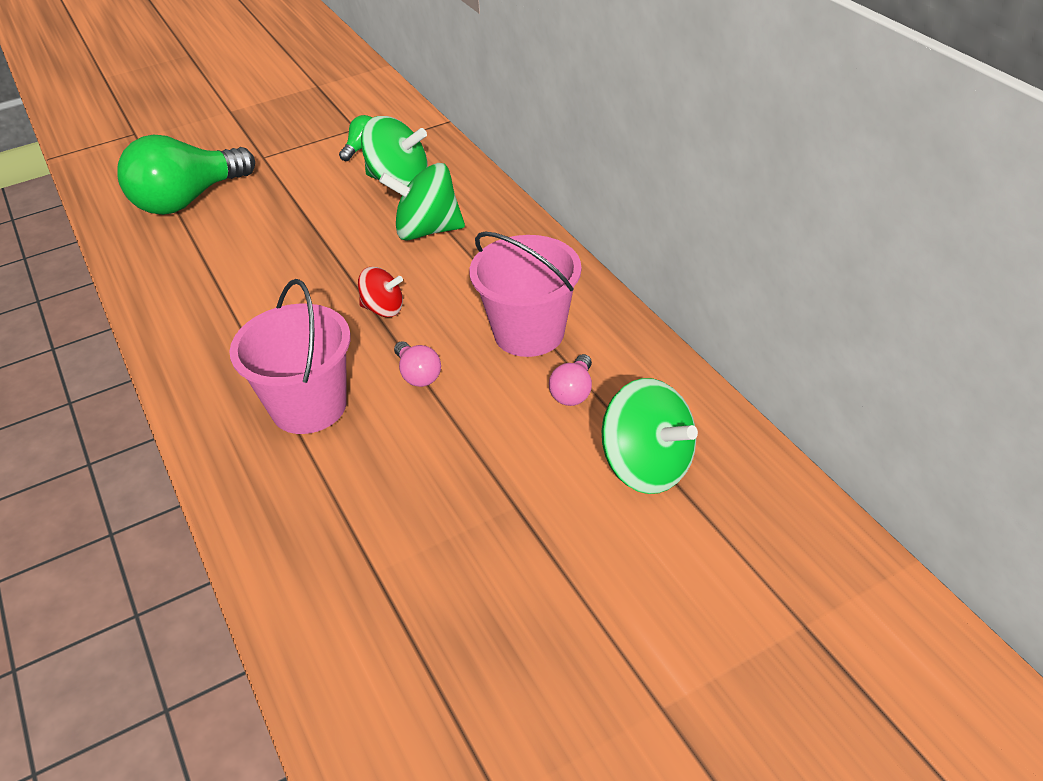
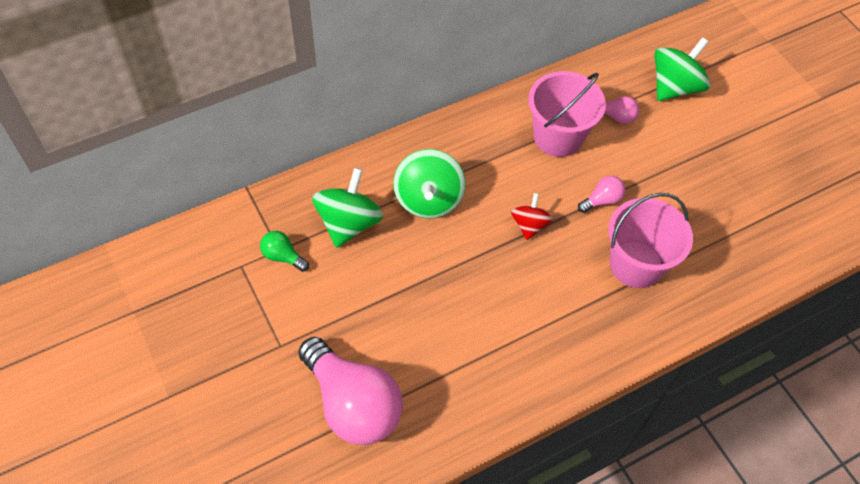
camera: 95 degrees left, 15 degrees up
(188, 200) = (352, 404): green light bulb -> pink light bulb

